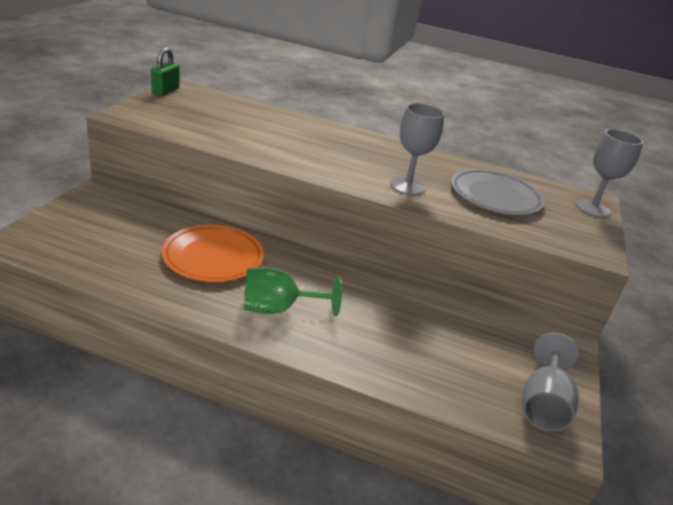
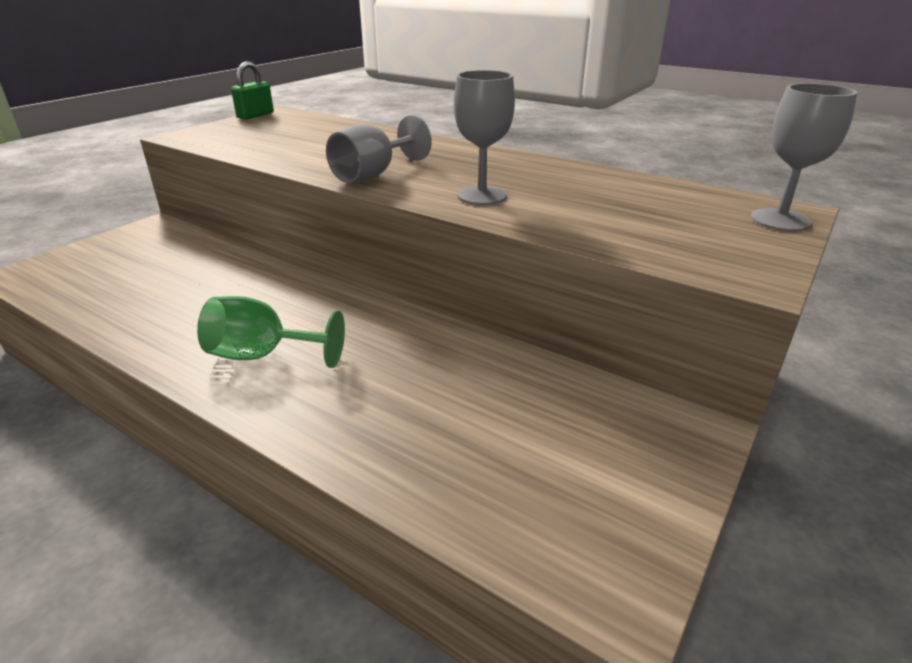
camera: 20 degrees right, 0 degrees up
(213, 256) = (228, 292): orange plate -> none
(495, 195) = (615, 205): grey plate -> none
(543, 404) = (601, 526): grey goblet -> grey goblet (373, 175)

